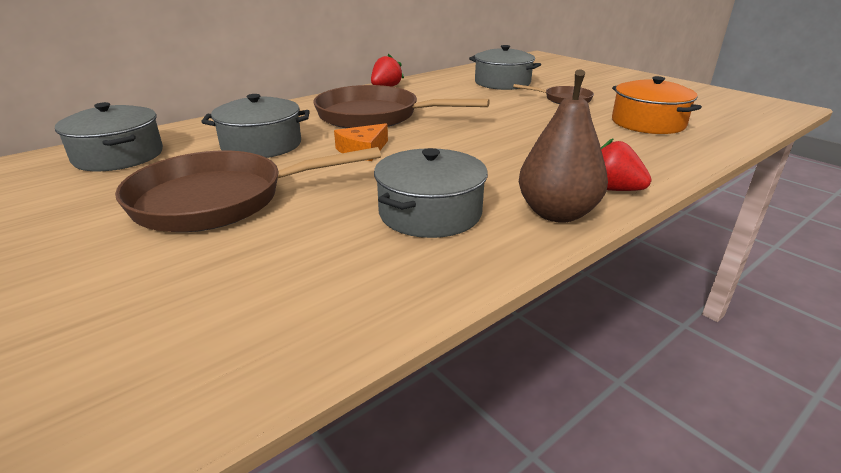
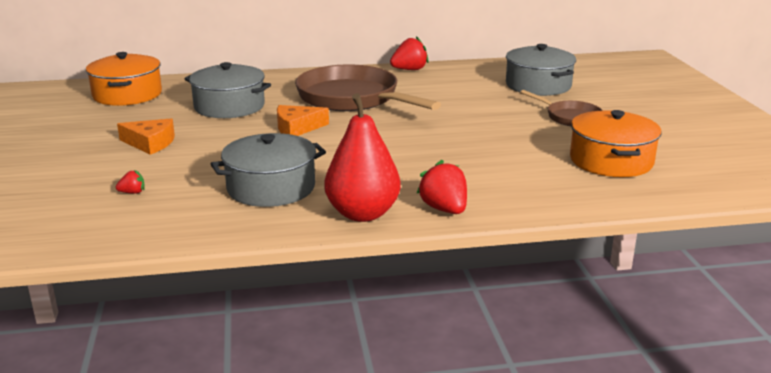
camera: 30 degrees right, 5 degrees down
(119, 156) = (127, 95): grey pot -> orange pot
(220, 200) = (150, 143): brown pan -> orange cheese
(276, 263) = (132, 192): none -> red strawberry
(557, 213) = (362, 214): brown pear -> red pear

